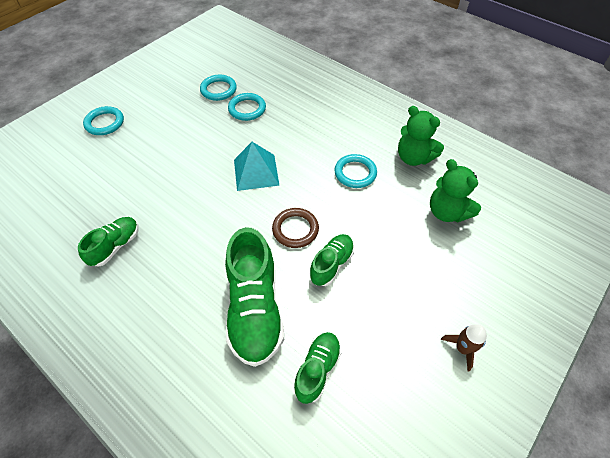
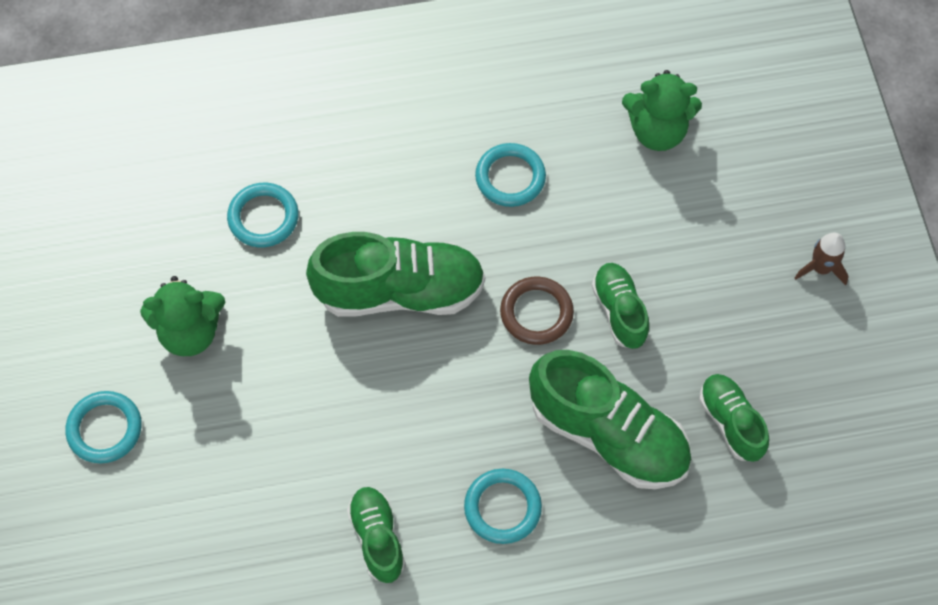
camera: 50 degrees left, 10 degrees up
(218, 90) = (181, 226): turquoise ring -> turquoise ring (502, 507)
(256, 172) = (400, 291): turquoise pyramid -> green shoe
(413, 158) = (547, 91): green teddy bear -> green teddy bear (190, 332)

